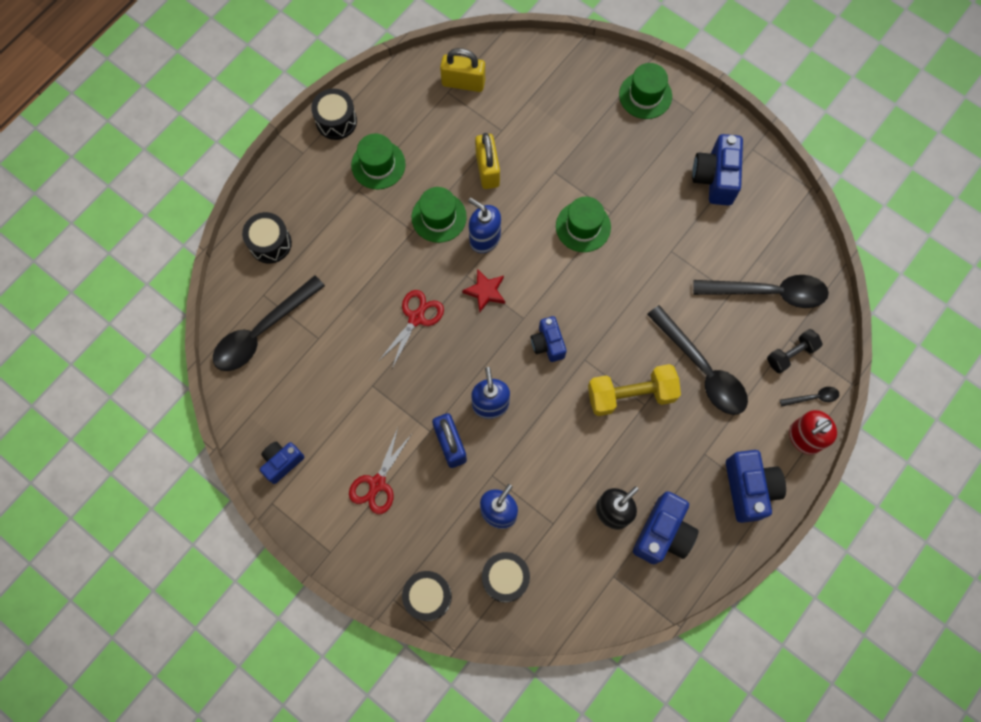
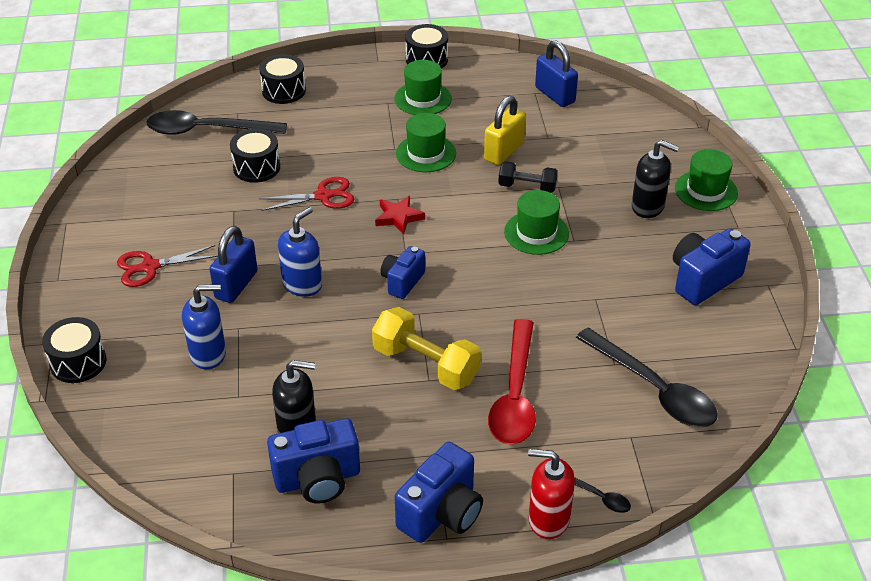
camera: 45 degrees right, 30 degrees down
(282, 462) = (108, 206): blue camera -> none
(463, 83) = (554, 95): yellow padlock -> blue padlock
(484, 238) = (443, 187): blue soap dispenser -> none
(505, 578) = (149, 399): black drum -> black drum (256, 167)
(625, 141) = (648, 207): none -> black soap dispenser
(702, 369) = (515, 395): black spoon -> red spoon
(791, 354) = (618, 448): black dumbbell -> black dumbbell (527, 187)

